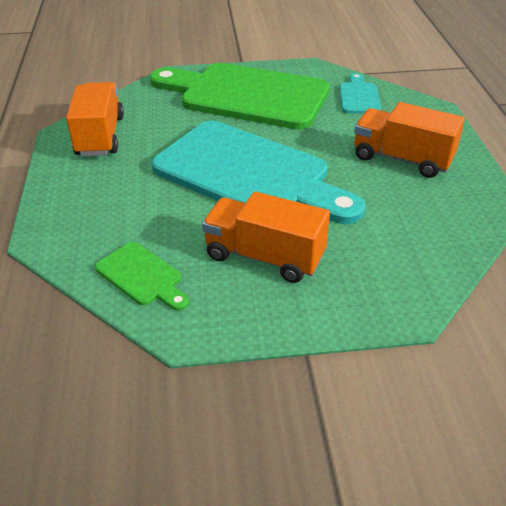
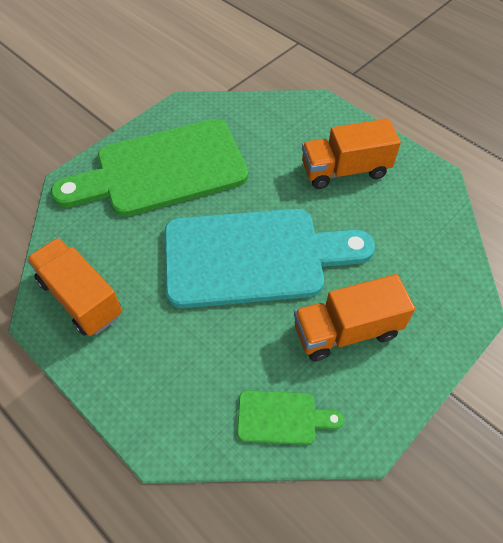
camera: 40 degrees left, 15 degrees up
(359, 96) = (253, 120): turquoise cutting board -> none

